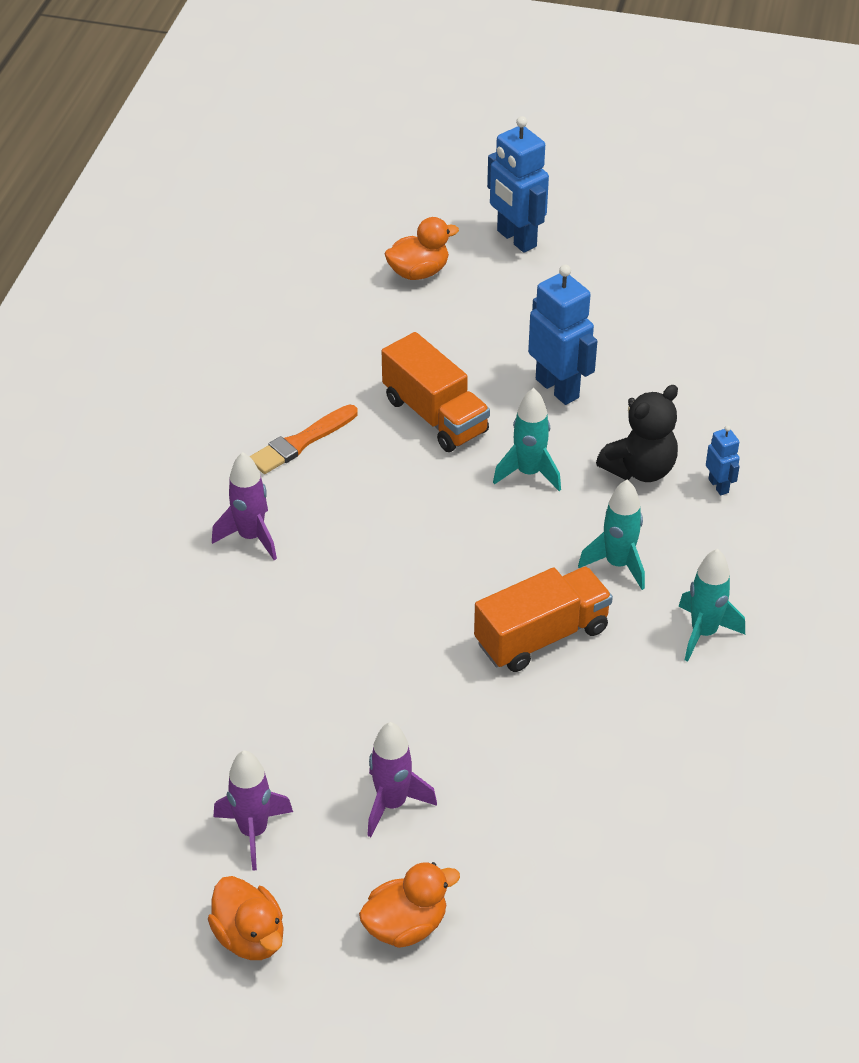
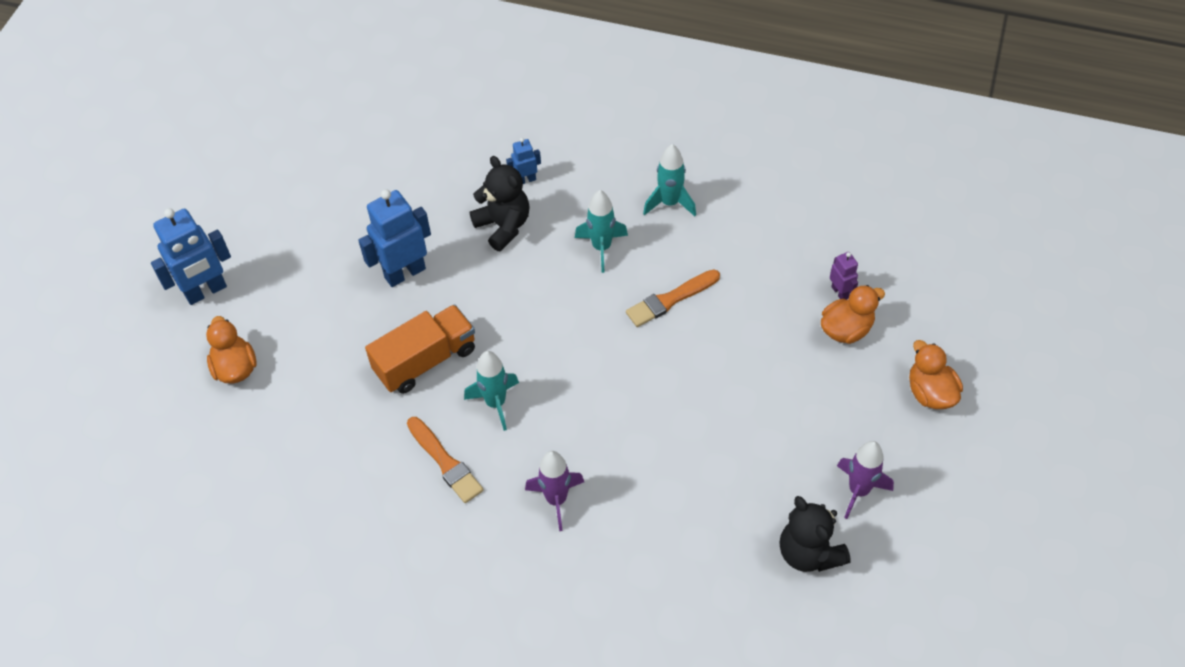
camera: 85 degrees left, 10 degrees up
(169, 775) = (809, 552): none -> black teddy bear
(250, 936) = (949, 490): orange duck -> orange duck (846, 329)
(392, 804) = (828, 399): purple rocket -> none
(528, 473) = (500, 298): turquoise rocket -> turquoise rocket (495, 403)
(541, 636) = (671, 299): orange truck -> orange brush
(571, 824) = (840, 292): none -> purple robot

